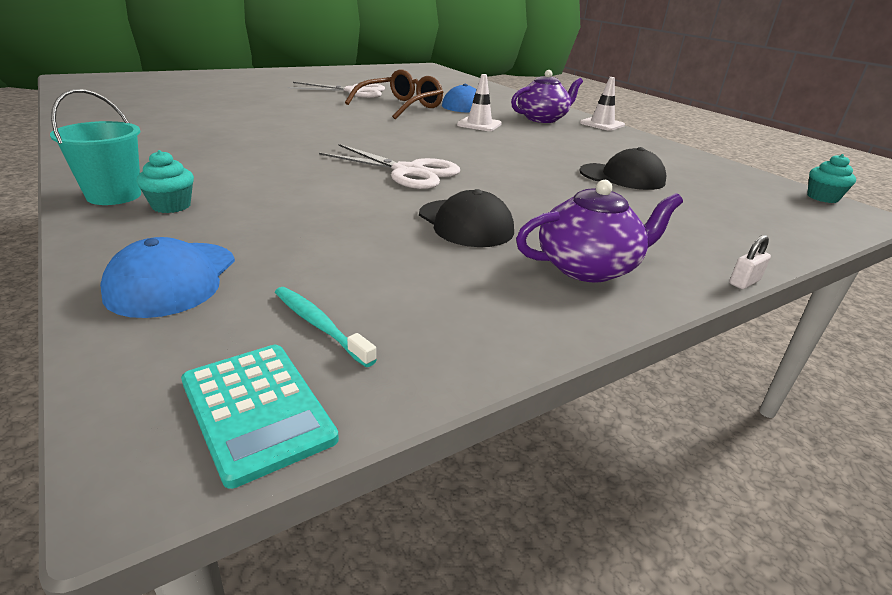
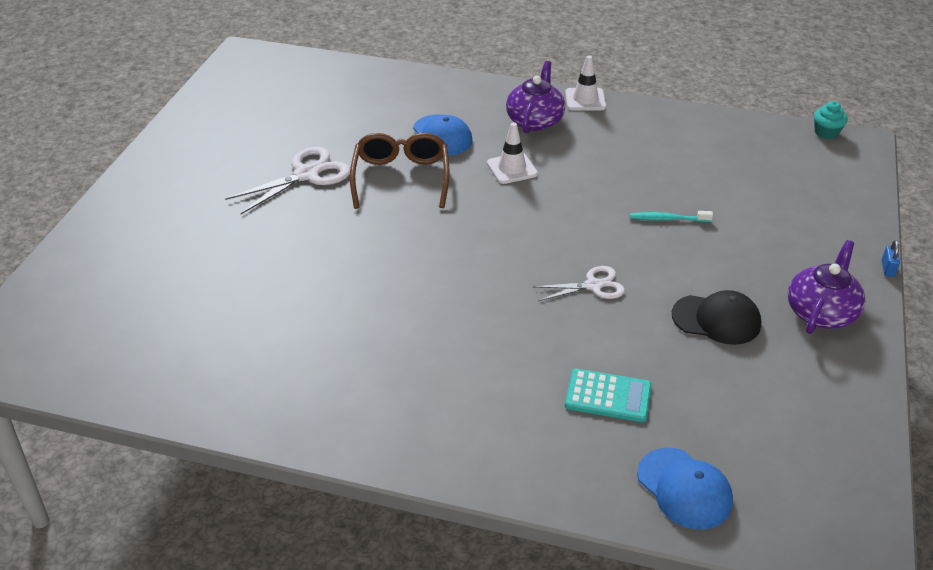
camera: 40 degrees left, 10 degrees up
(114, 195) = (497, 465): turquoise bucket -> none
(171, 206) = (550, 443): turquoise cupcake -> none
(257, 410) = (853, 512): turquoise calculator -> turquoise calculator (608, 396)
(319, 325) = (794, 455): turquoise toothbrush -> turquoise toothbrush (668, 219)
(408, 172) = (593, 285): white scissors -> white scissors, size x0.63
(622, 177) = (708, 188): black cap -> none
(744, 282) = (888, 268): white padlock -> blue padlock

